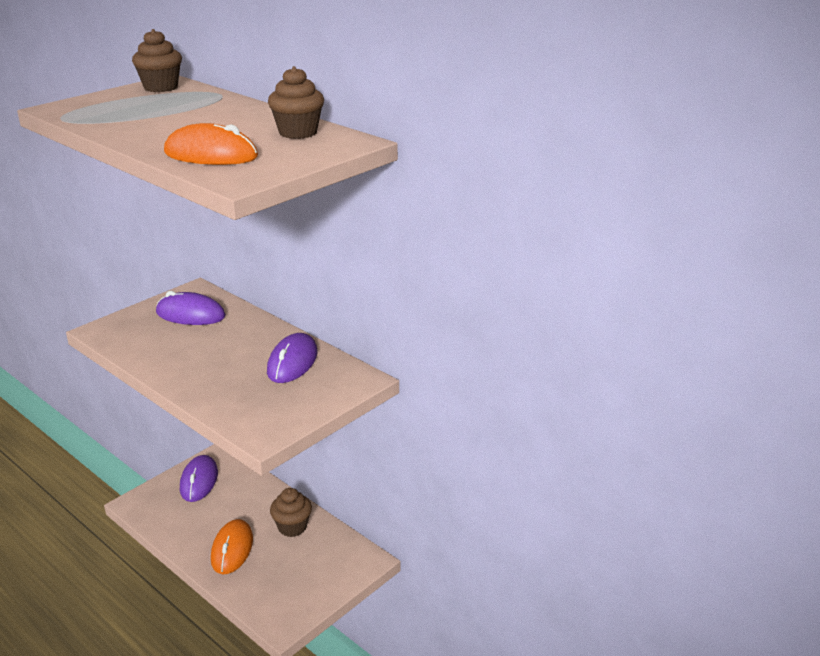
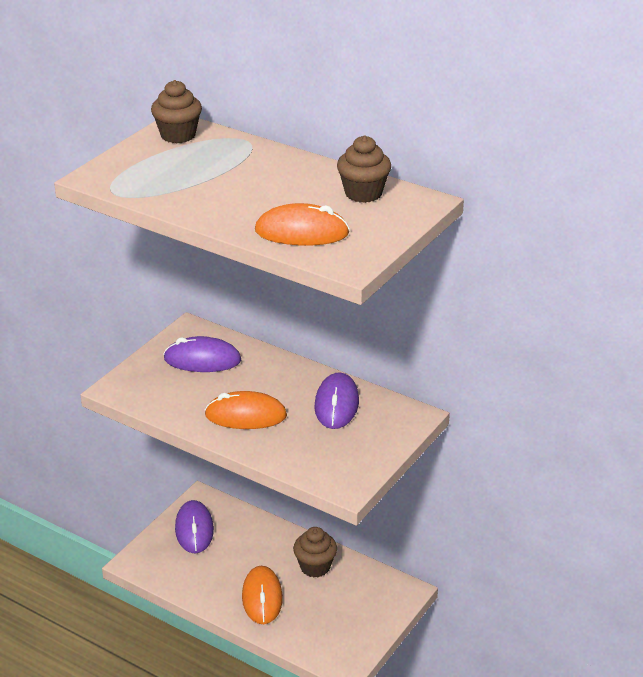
camera: 10 degrees left, 5 degrees up
(202, 363) = (246, 415): none -> orange mouse

